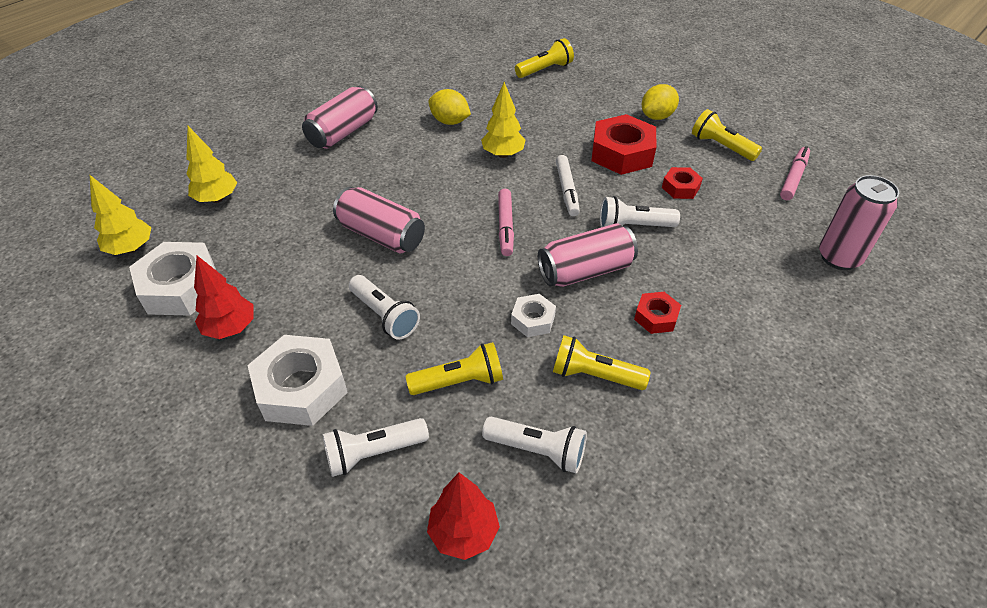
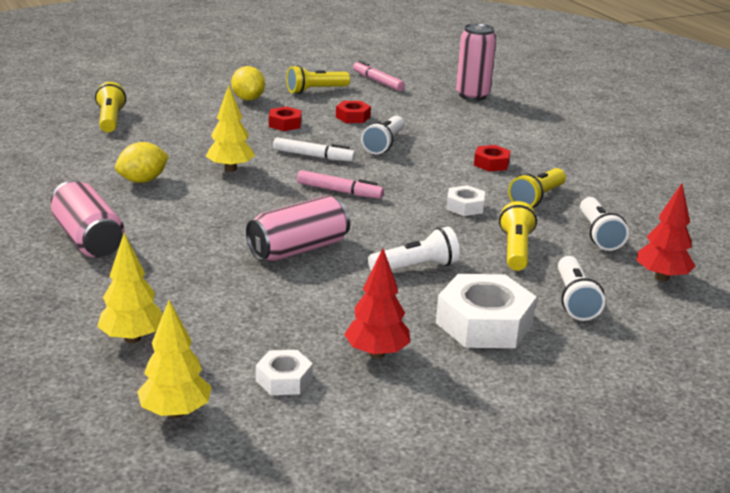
camera: 70 degrees left, 20 degrees down
(181, 287) = (284, 379): white nut -> white nut, size x0.53
(537, 450) = (598, 235): white flashlight -> white flashlight turned 135 degrees clockwise
(585, 271) = (423, 174): pink can -> none
(622, 153) = (285, 124): red nut -> red nut, size x0.53

